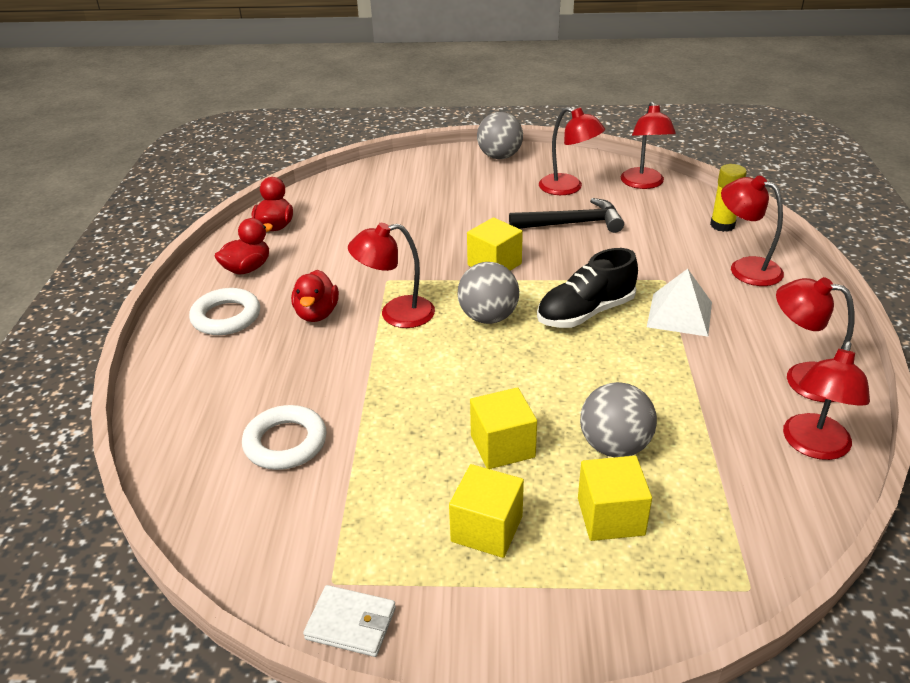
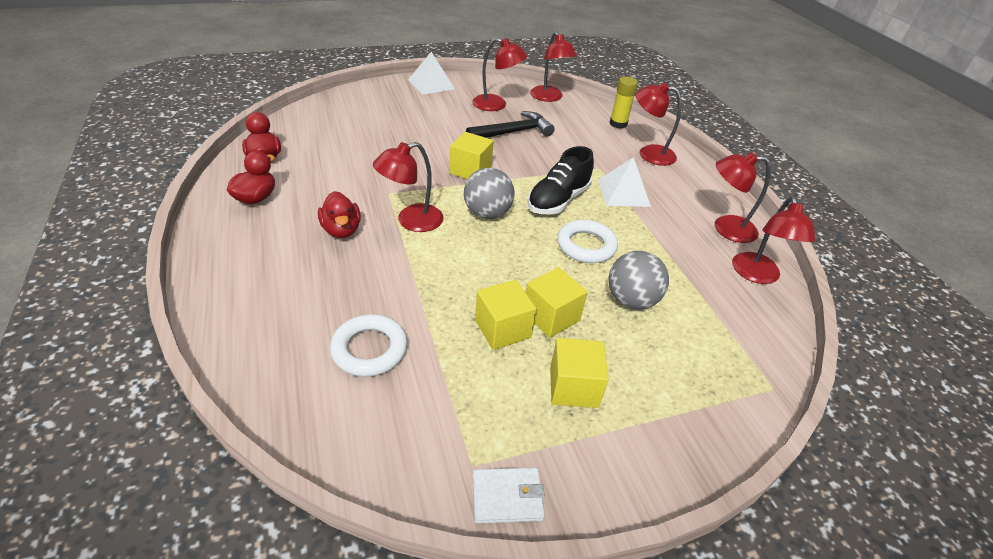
camera: 25 degrees left, 5 degrees up
(226, 317) = (257, 244): white ring -> white ring (586, 246)
(499, 156) = (431, 84): grey ball -> white pyramid
(610, 516) = (656, 356): yellow cube -> yellow cube (502, 329)

